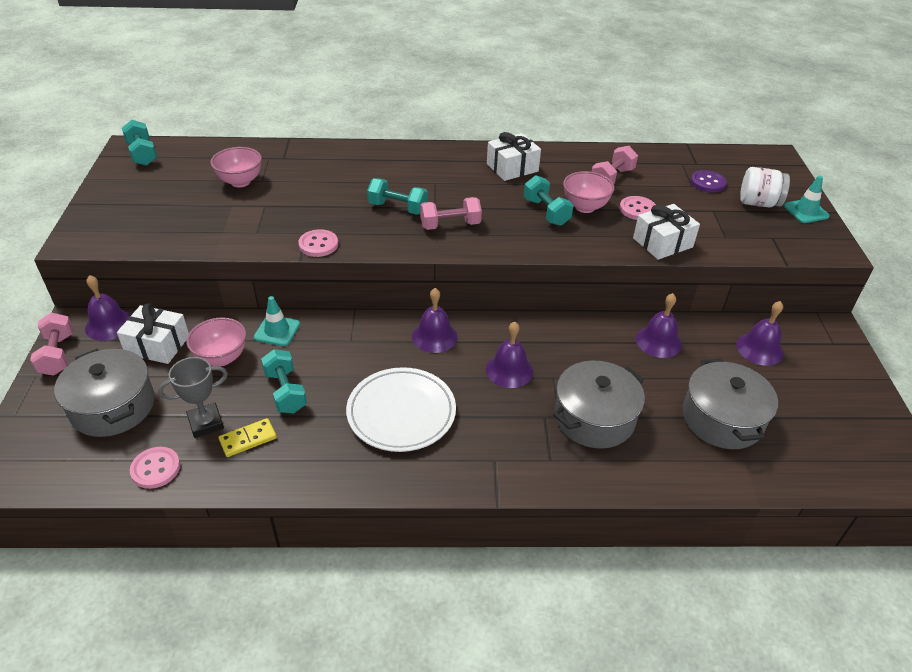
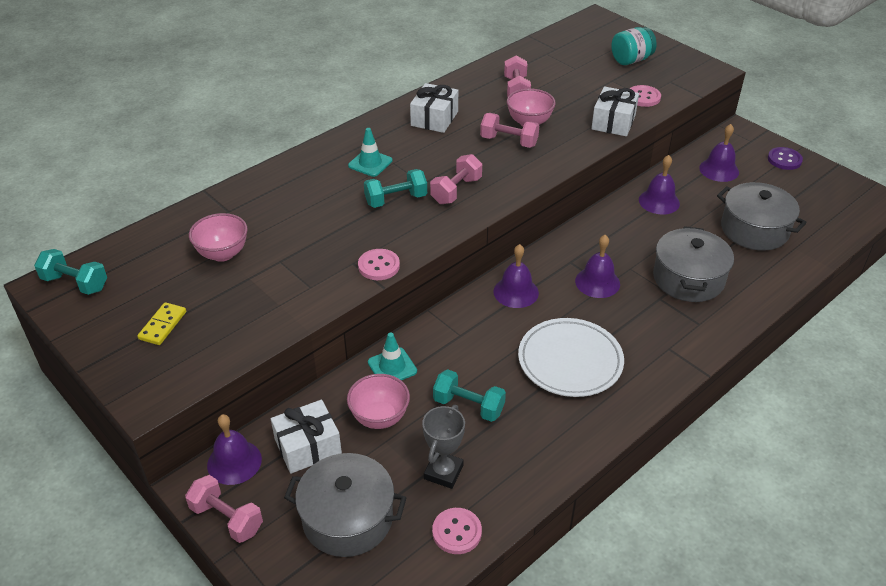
camera: 40 degrees left, 0 degrees up
(248, 439) = (492, 458): yellow domino -> yellow domino (162, 325)
(546, 212) = (509, 141): turquoise dumbbell -> pink dumbbell
(637, 209) = (565, 106): pink button -> pink button (643, 97)
(707, 183) = (582, 61): purple button -> purple button (784, 160)
(758, 203) = (631, 60): white jar -> turquoise jar
(806, 211) = (665, 51): turquoise traffic cone -> turquoise traffic cone (370, 163)

